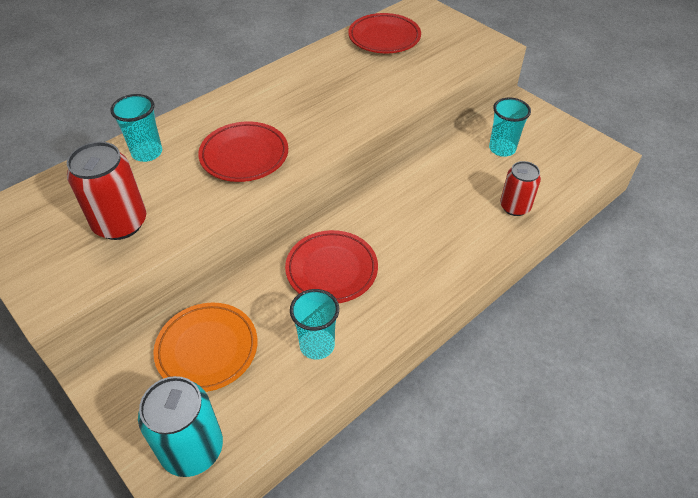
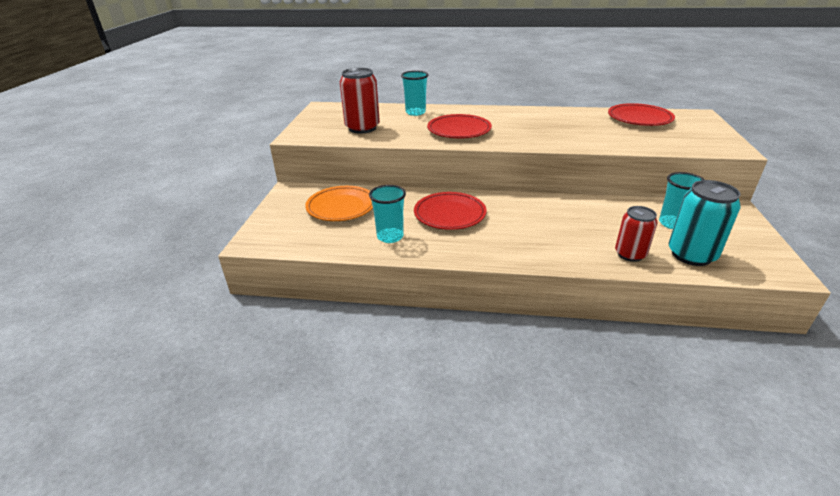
camera: 50 degrees right, 15 degrees down
(192, 449) = (278, 234): turquoise can -> turquoise can (691, 255)

